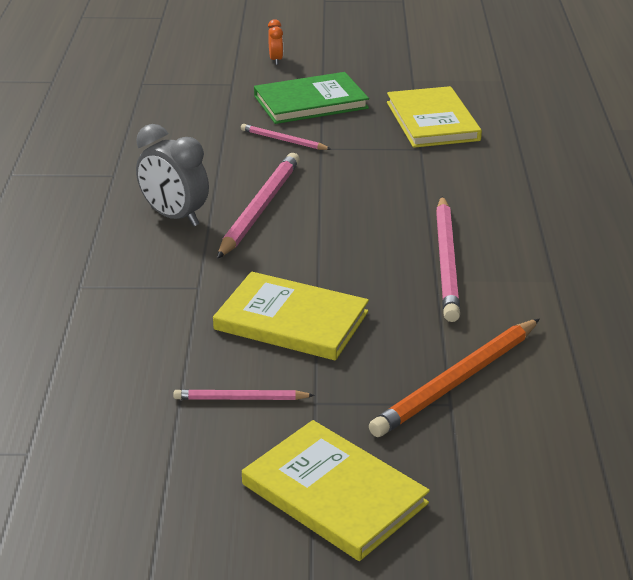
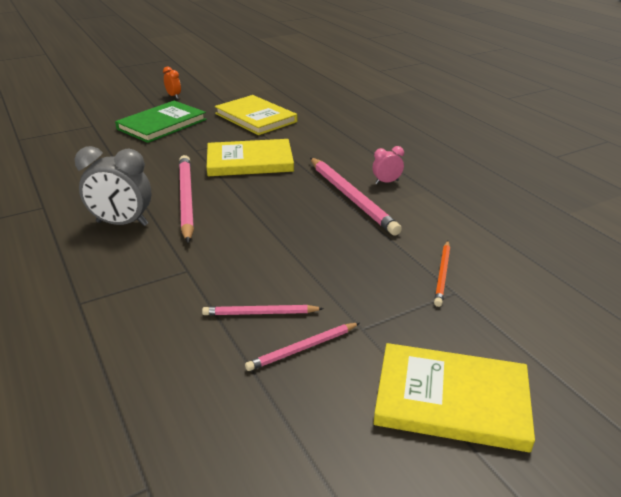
camera: 30 degrees left, 0 degrees up
(276, 60) = (113, 105): orange clock -> orange clock (174, 96)
(283, 140) = (163, 151): pink pencil -> pink pencil (260, 313)
(291, 320) = (284, 271): yellow book -> yellow book (250, 161)
(457, 381) = (442, 274): orange pencil -> orange pencil, size x0.54
(511, 255) = (386, 182): none -> pink clock

